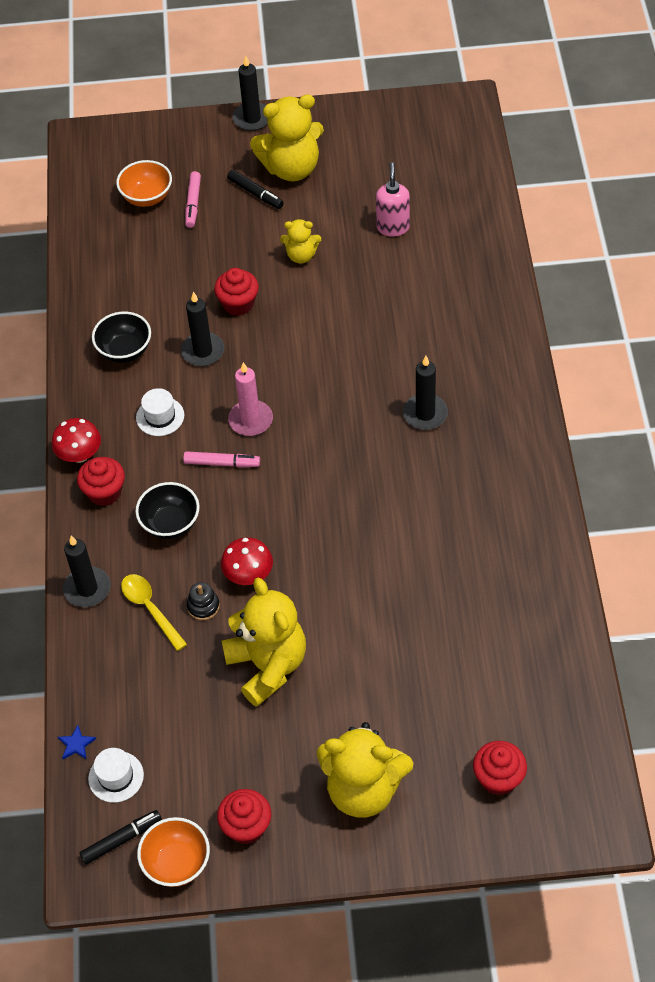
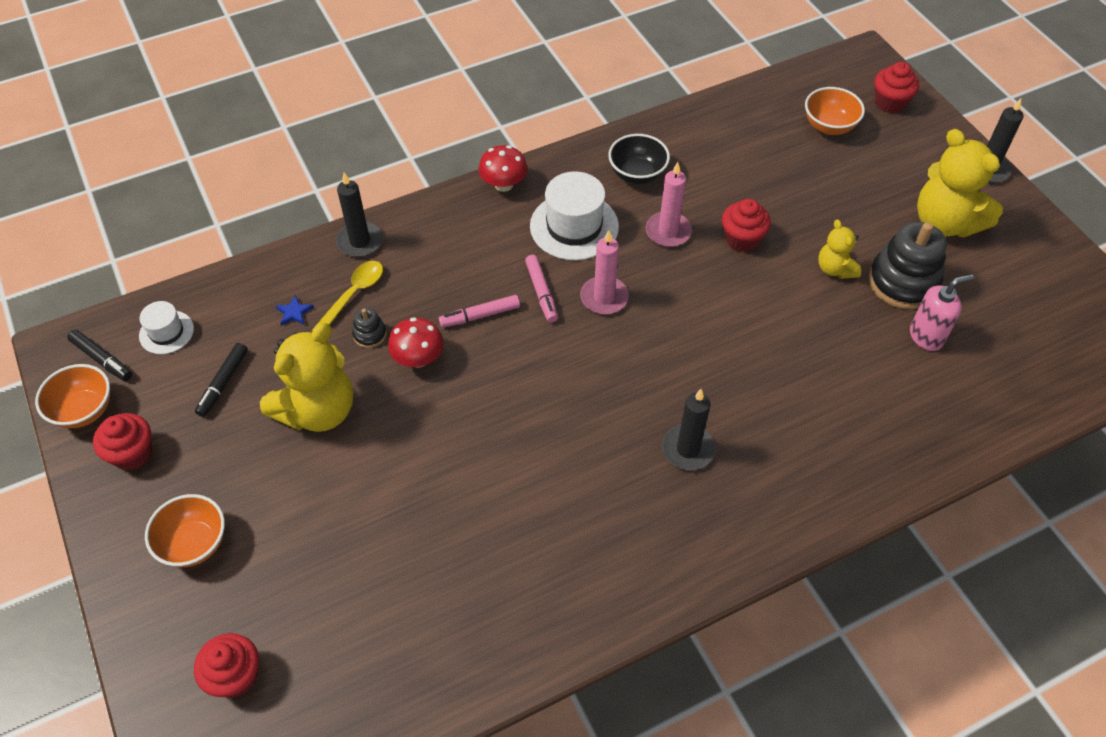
camera: 65 degrees right, 0 degrees up
(76, 744) = (194, 292): blue star -> blue star (294, 312)
(104, 492) = (470, 216): red cupcake -> red cupcake (890, 103)
(160, 416) = (574, 226): white hat -> white hat, size x1.78
(170, 523) = (454, 277): black bowl -> none
(193, 203) = (844, 162): pink marker -> pink marker (480, 315)
(203, 351) = (668, 231): black candle -> pink candle
(255, 193) = (890, 205): black marker -> black marker (223, 383)
(336, 219) = (903, 282): none -> black stacking toy
(363, 789) = (194, 543): yellow teddy bear -> orange bowl

